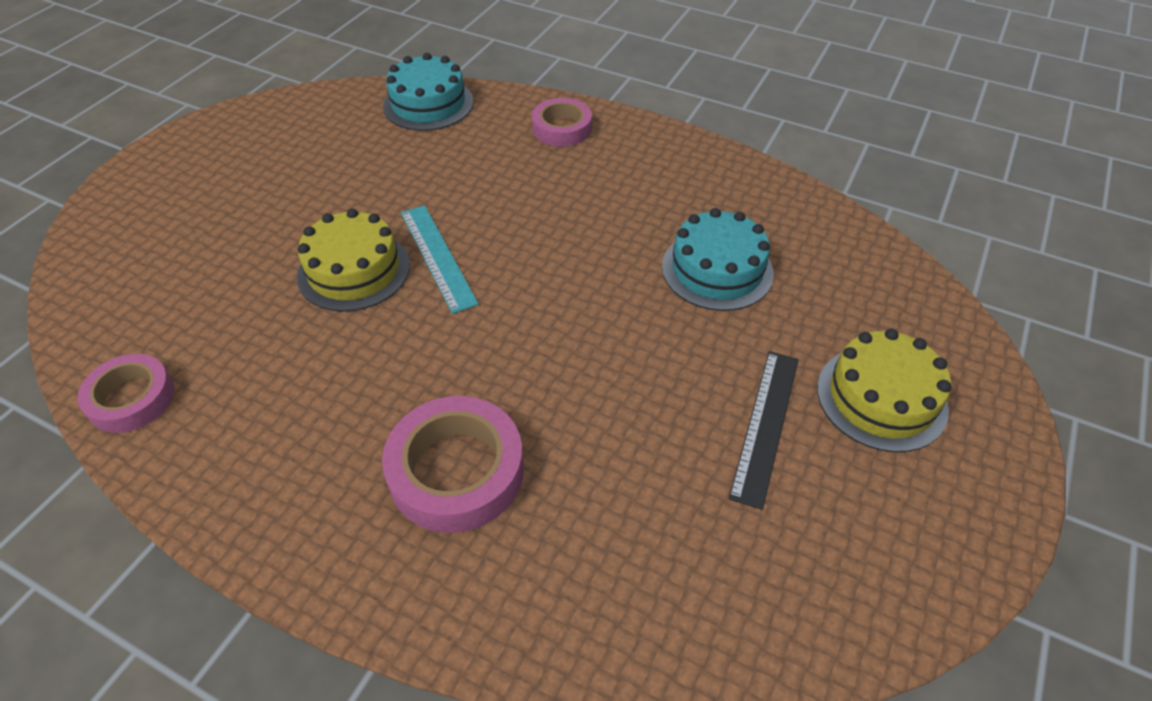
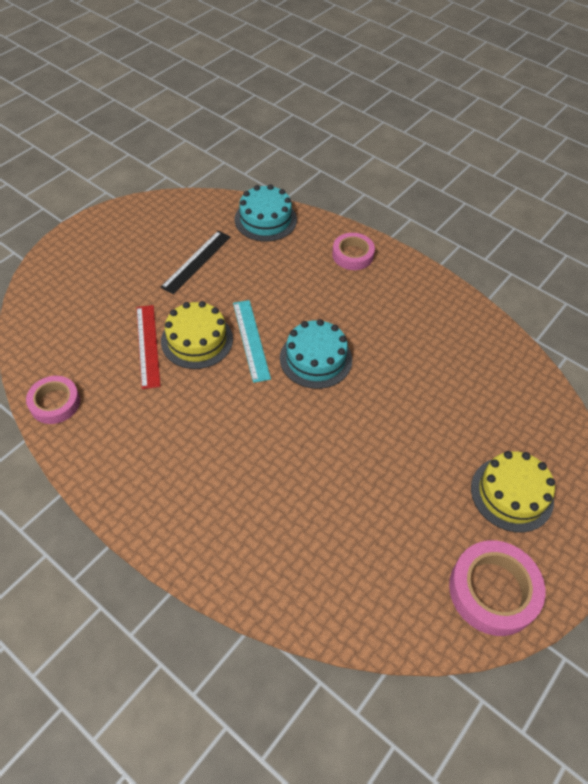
camera: 10 degrees right, 5 degrees up
(277, 290) = (148, 345): none -> red ruler
(456, 471) = (237, 487): pink tape -> pink tape (493, 591)
(717, 269) = (431, 383): turquoise cake -> turquoise cake (315, 358)
(765, 425) = (432, 496): black ruler -> black ruler (196, 261)

